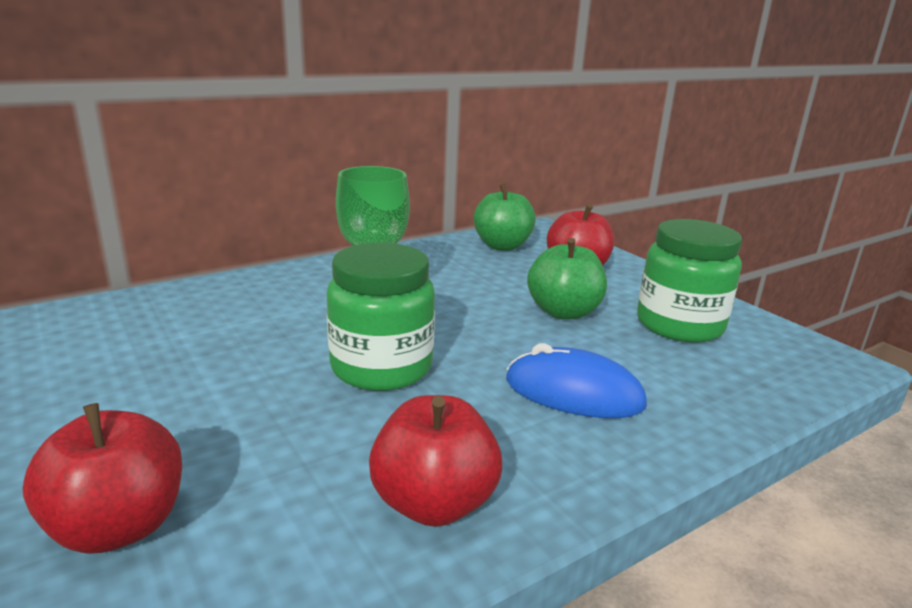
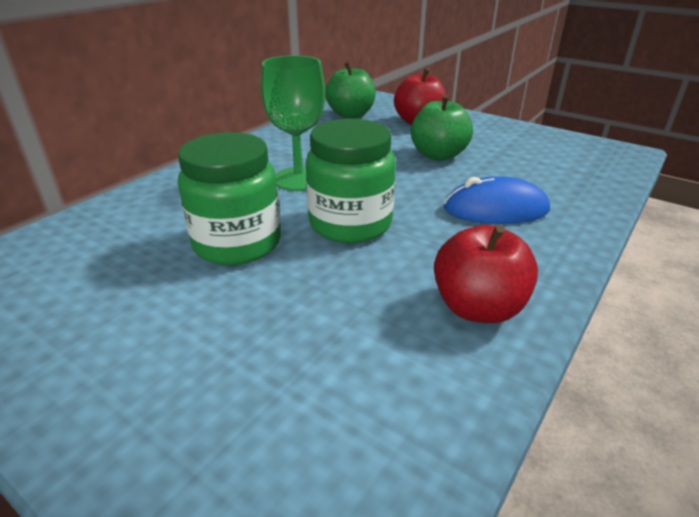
camera: 20 degrees left, 10 degrees up
(119, 526) = (268, 398): red apple -> none
(679, 325) = (518, 148): green jar -> green jar (237, 243)

